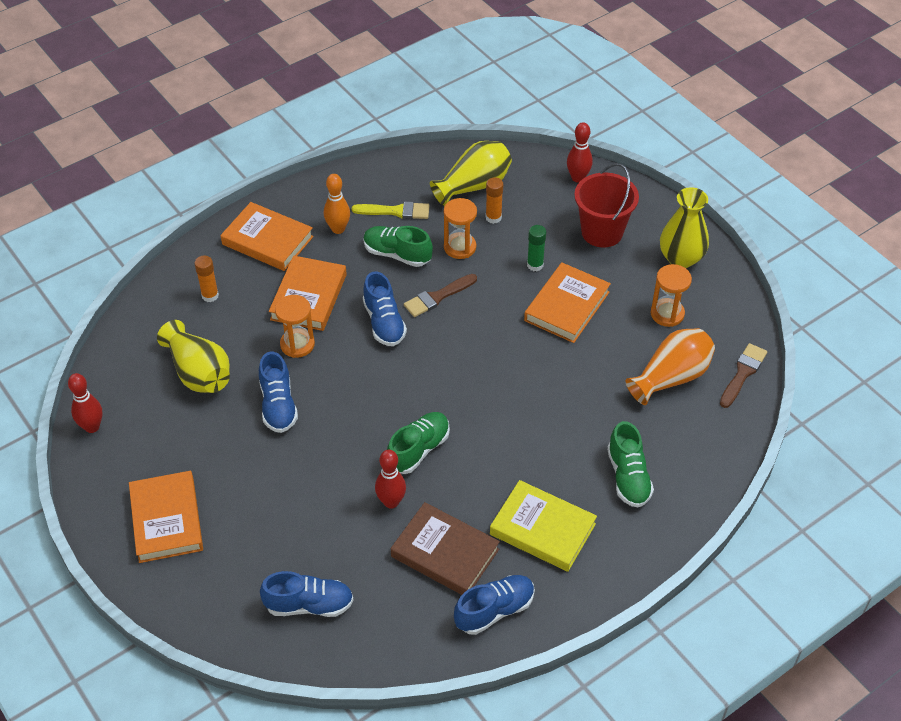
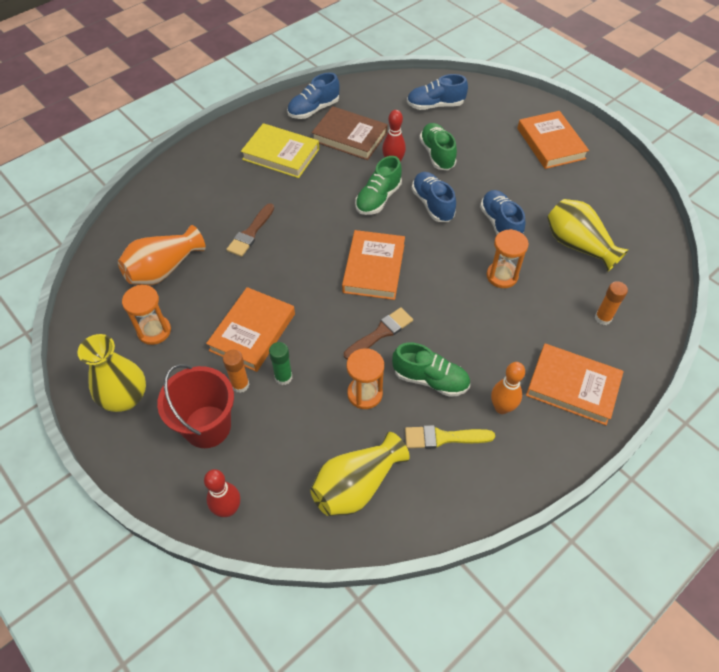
camera: 175 degrees right, 5 degrees up
(92, 427) = (641, 198): red bowling pin -> none
(308, 297) = (507, 323): orange book -> orange book (374, 268)
(384, 322) = (428, 302): blue shoe -> blue shoe (432, 204)
(493, 217) = (330, 437): orange glue stick -> orange glue stick (240, 385)
(628, 477) = (214, 190): green shoe -> green shoe (437, 154)
(743, 373) = (97, 277): brown brush -> brown brush (250, 233)

